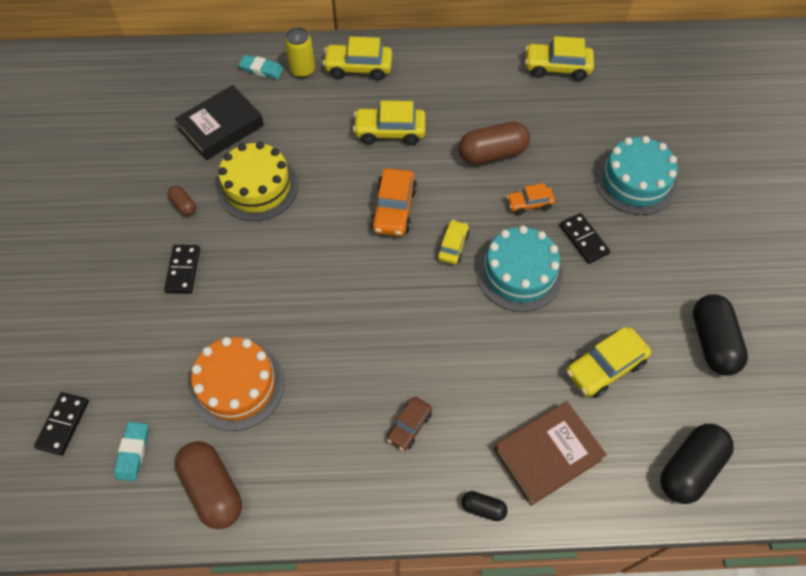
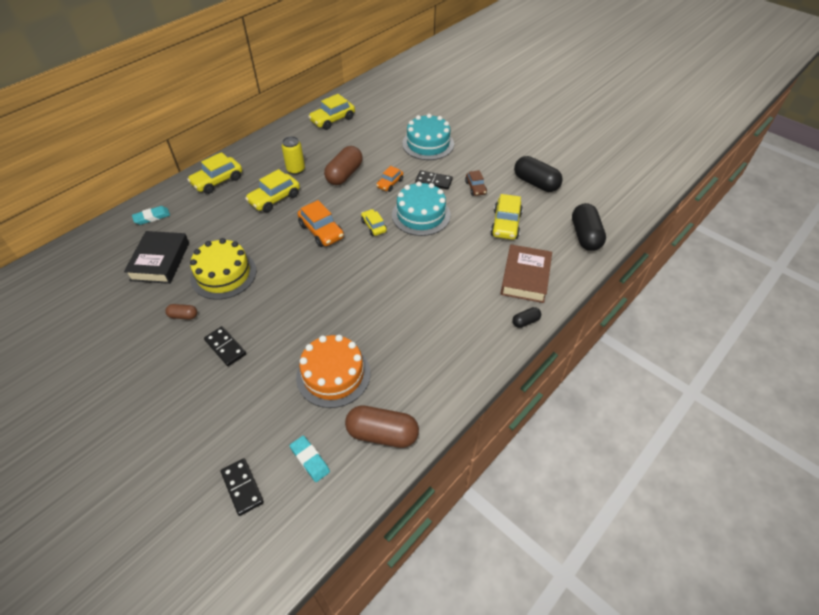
camera: 45 degrees left, 10 degrees down
(302, 70) = (181, 202): yellow can -> yellow can (296, 169)
(409, 426) = (449, 317): brown car -> brown car (475, 188)

